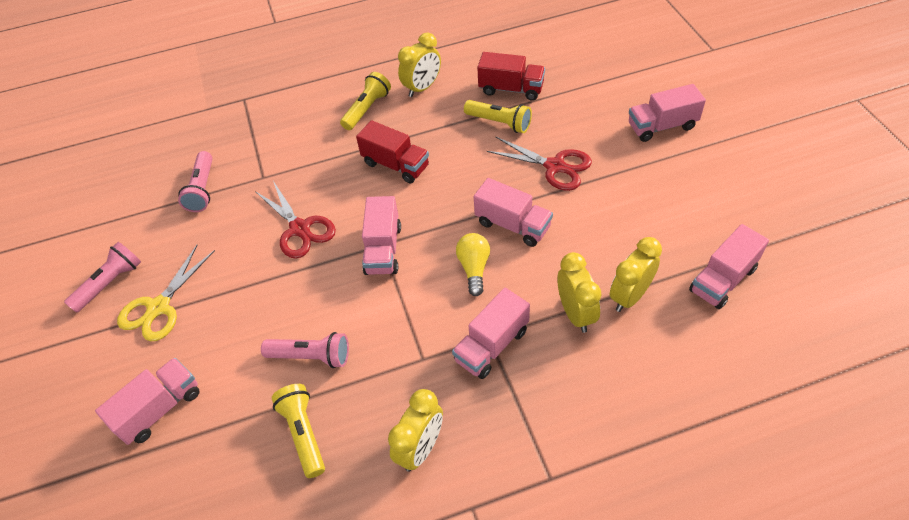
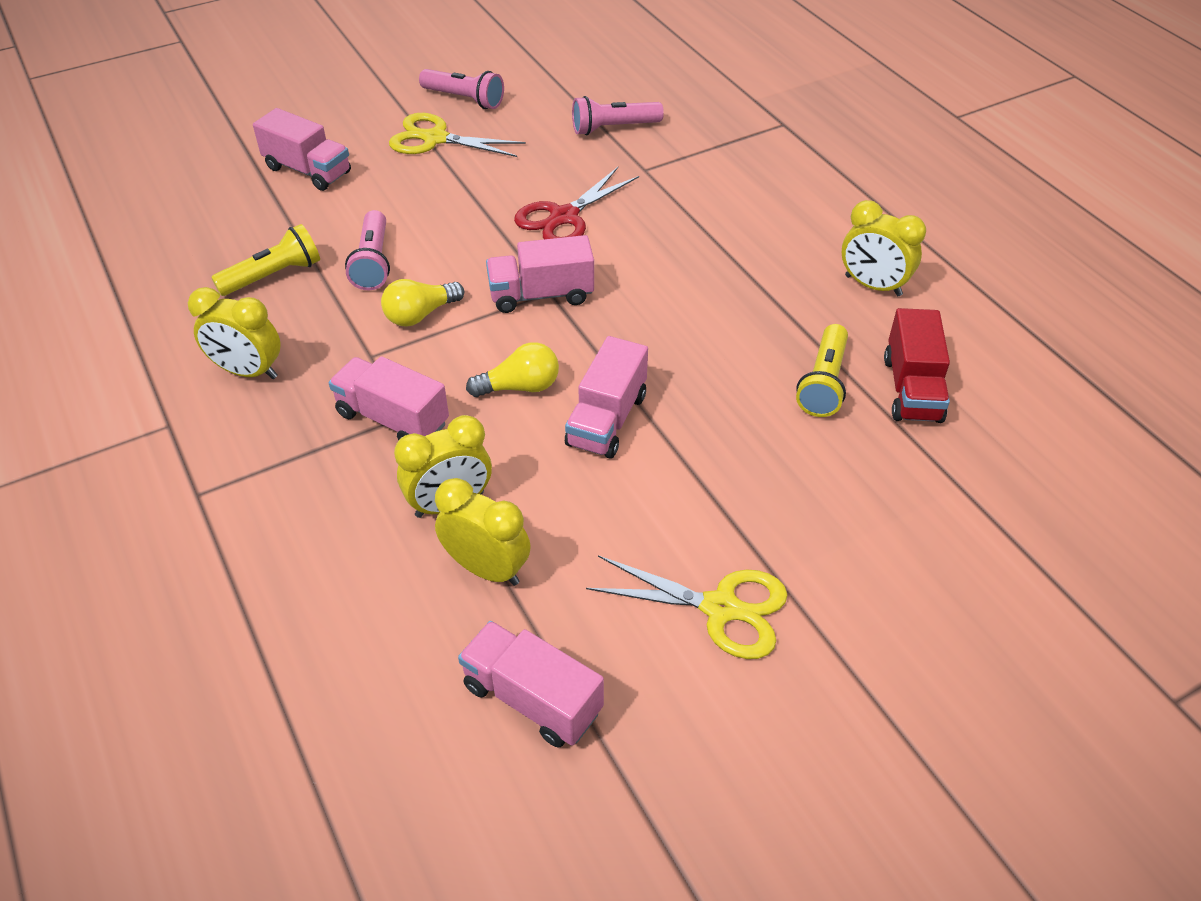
camera: 75 degrees right, 5 degrees down
(367, 109) = (804, 237): yellow flashlight -> none
(384, 325) = (420, 314): none -> yellow light bulb
(396, 165) = (698, 283): red truck -> none
(555, 166) = (743, 459): red scissors -> none
(661, 191) = (720, 608): none -> yellow scissors
(662, 126) = (891, 608): pink truck -> none

